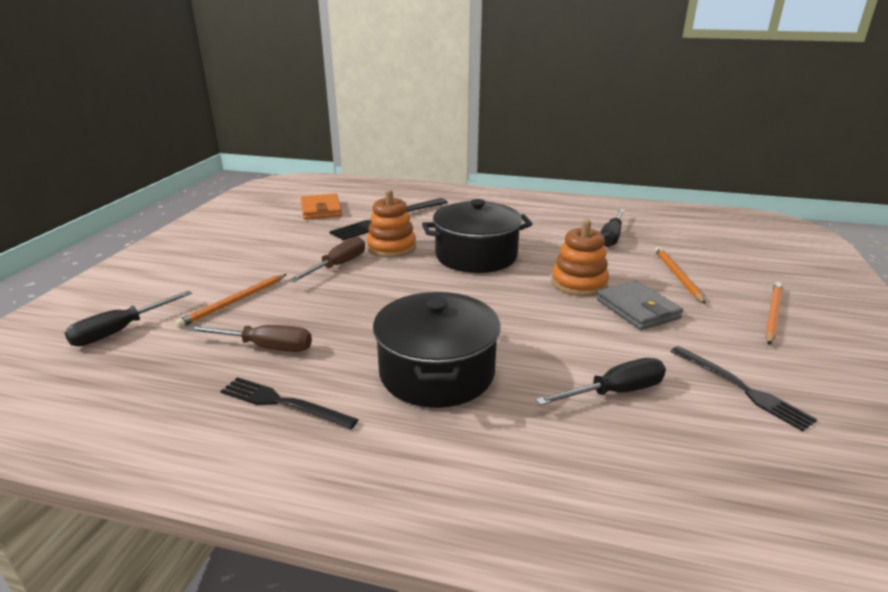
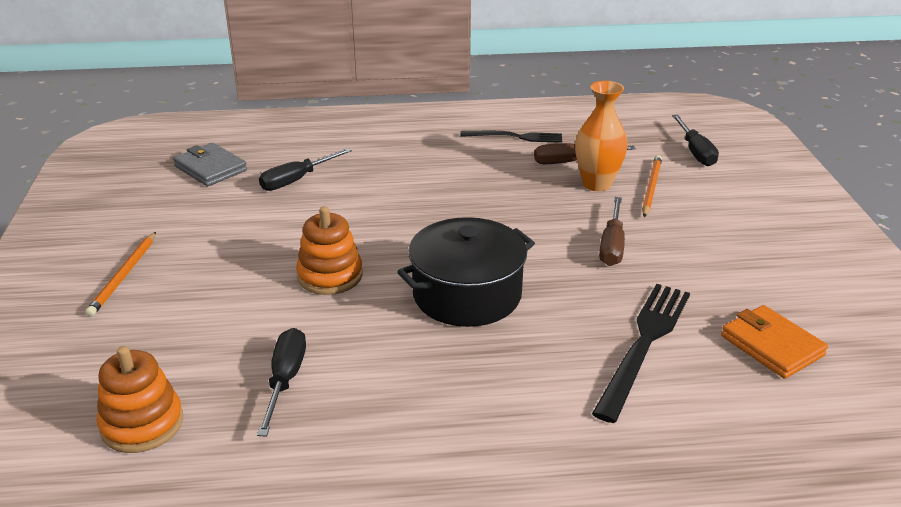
camera: 160 degrees right, 5 degrees up
(120, 331) = (695, 152): black screwdriver -> black screwdriver turned 150 degrees clockwise
(277, 316) = (597, 184): none -> orange vase
(391, 247) = (582, 286): orange stacking toy -> orange stacking toy (142, 424)
(437, 372) = (430, 169): black pot -> none
(637, 309) = (267, 254): grey wallet -> grey wallet (210, 168)
(677, 276) = (208, 312): orange pencil -> none
(741, 388) = (199, 199): black fork -> none

